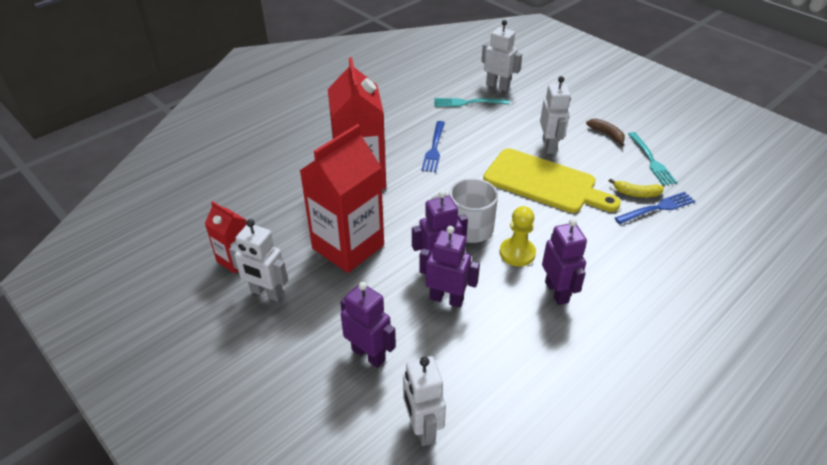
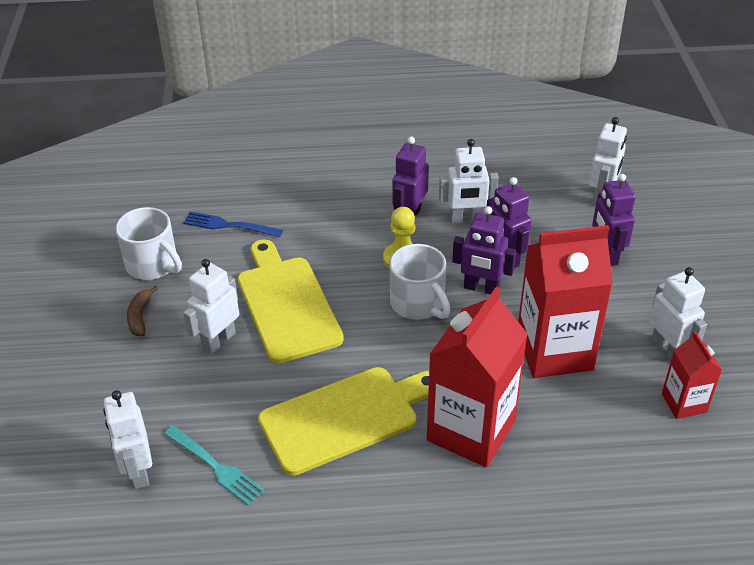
camera: 140 degrees left, 0 degrees up
(434, 148) = (345, 418): blue fork -> yellow cutting board
(513, 317) = (465, 219): none -> white robot
(636, 193) = (223, 246): yellow banana -> none
(651, 160) = (153, 265): turquoise fork -> white mug

